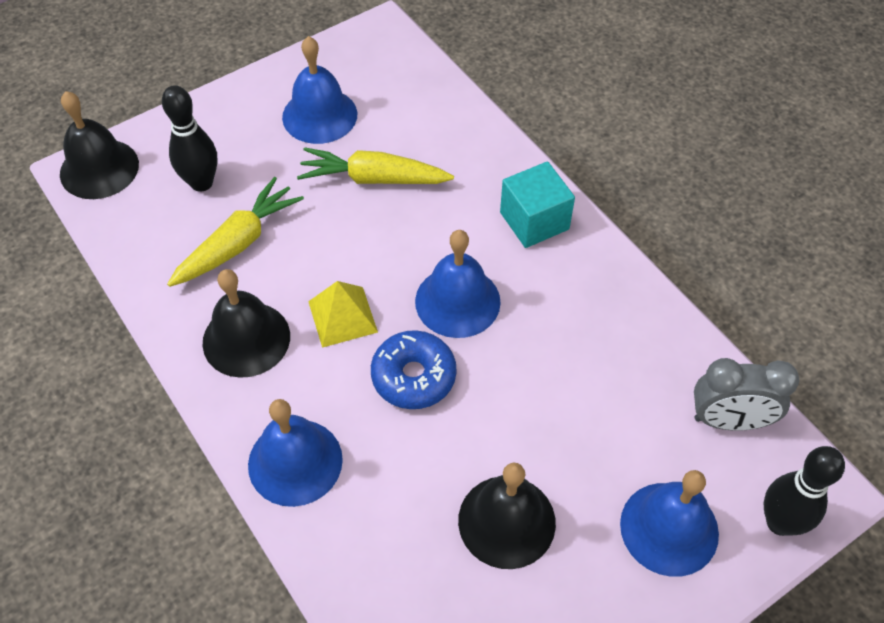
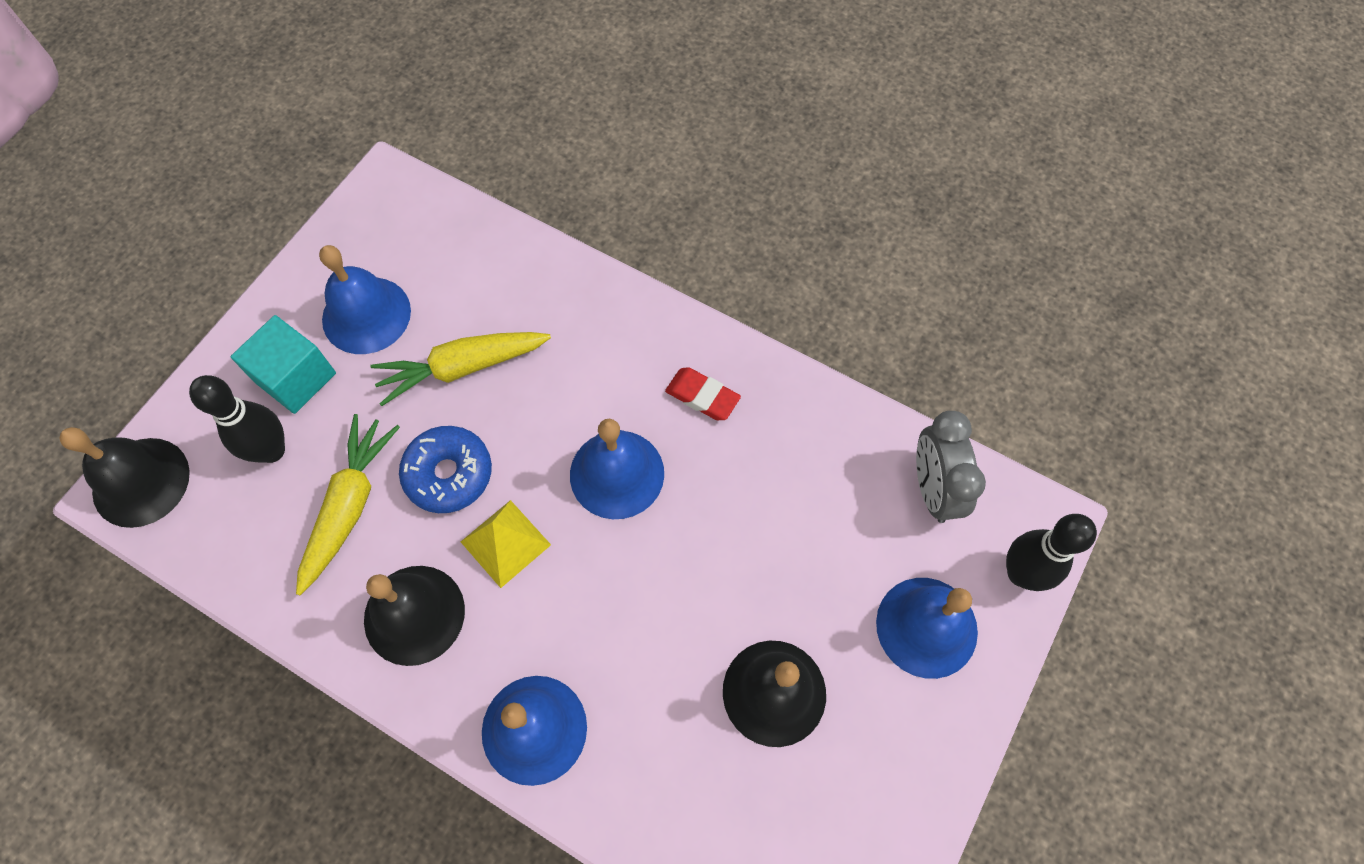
camera: 25 degrees left, 10 degrees up
(413, 376) = (611, 578): blue donut -> blue donut (449, 474)
(534, 221) = (653, 349): turquoise cube -> turquoise cube (296, 378)
(558, 271) = (702, 396): none -> red eraser
(729, 421) = (933, 489): grey clock -> grey clock turned 105 degrees clockwise

